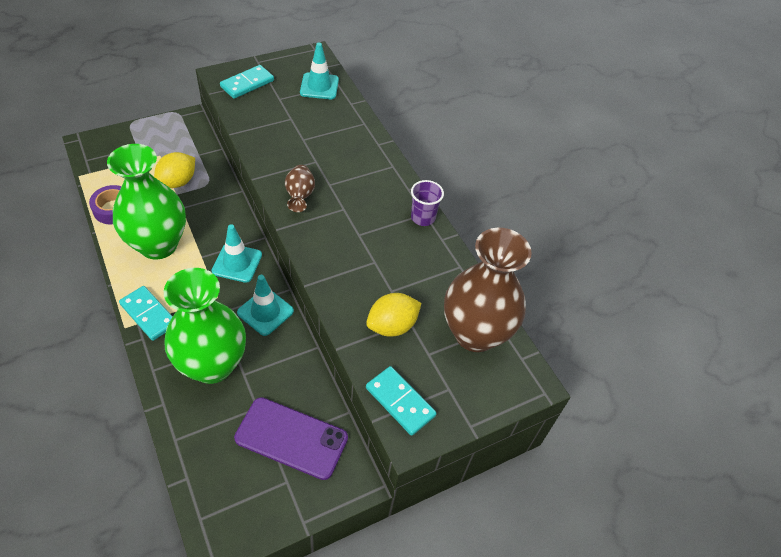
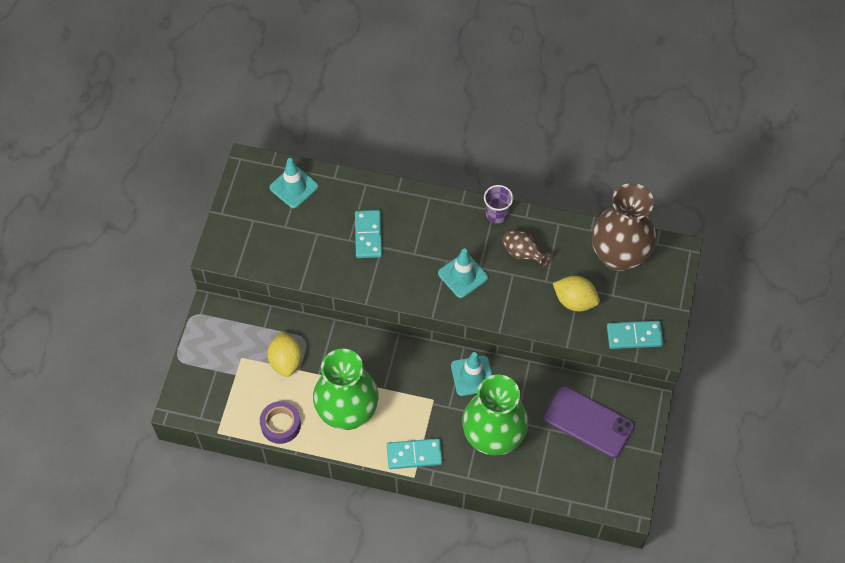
camera: 45 degrees left, 10 degrees up
(237, 263) = (410, 367): turquoise traffic cone -> turquoise traffic cone (463, 275)
(247, 84) = (246, 239): turquoise domino -> turquoise domino (368, 235)
(291, 438) = (588, 422): purple phone -> purple phone turned 60 degrees clockwise
(300, 196) = (411, 281): brown vase -> brown vase (523, 254)
(392, 326) = (575, 301): yellow lemon -> yellow lemon turned 75 degrees counterclockwise

